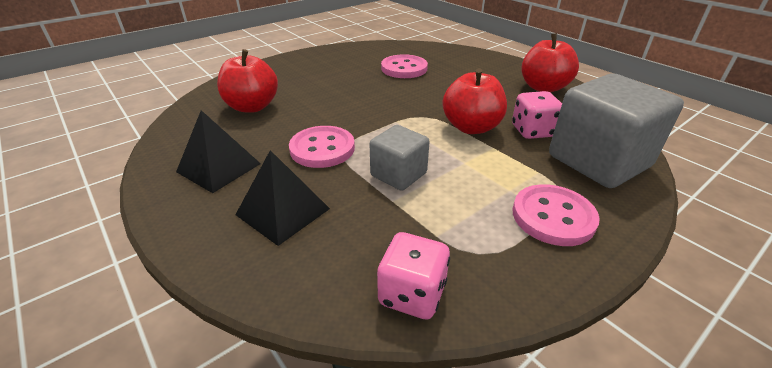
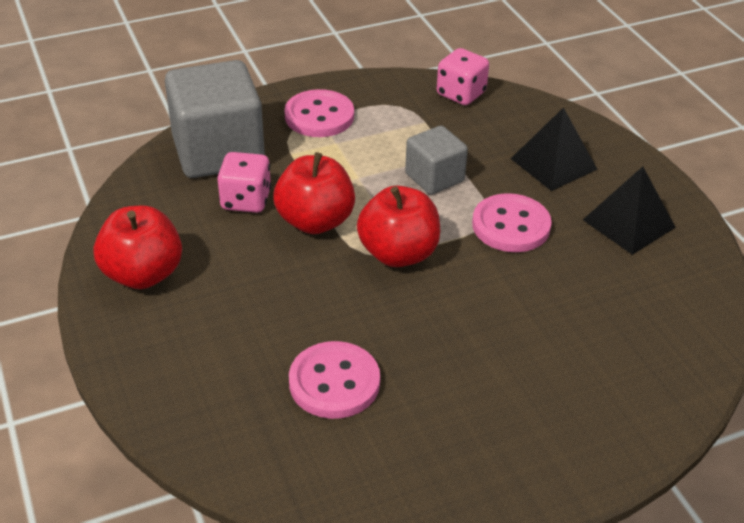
camera: 165 degrees left, 5 degrees up
(252, 107) = (611, 325): red apple -> red apple (398, 253)

